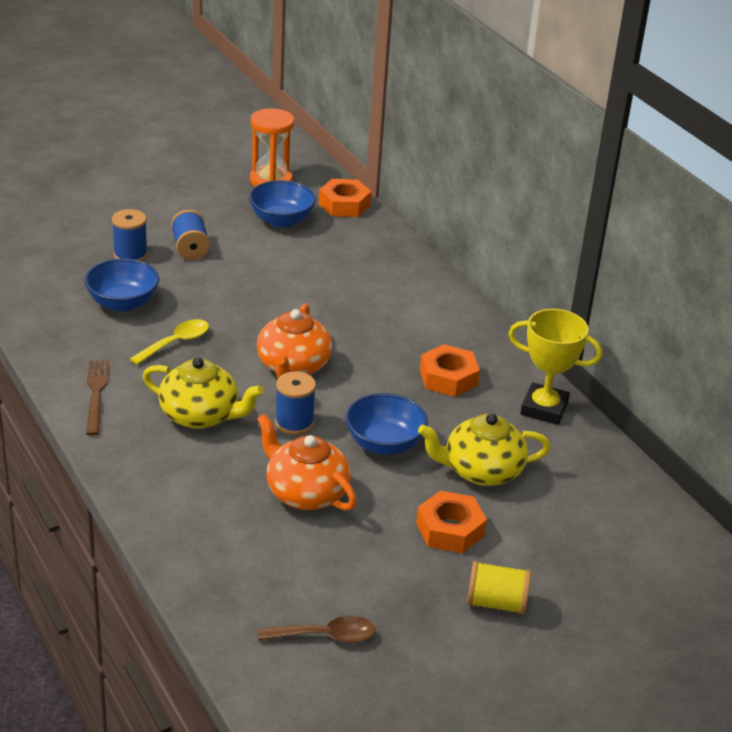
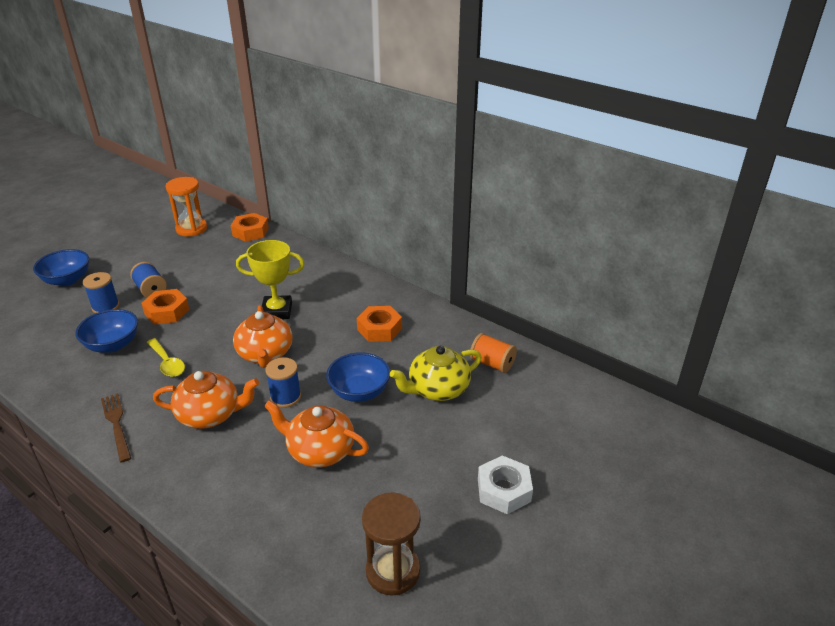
camera: 20 degrees left, 0 degrees up
(176, 343) = (167, 363): yellow spoon -> yellow spoon turned 120 degrees clockwise
(201, 415) = (210, 415): yellow teapot -> orange teapot
(281, 220) = (211, 253): blue bowl -> blue bowl (67, 280)
(325, 636) = (393, 571): brown spoon -> brown hourglass
(450, 529) = (440, 442): orange nut -> orange nut (167, 312)
(496, 603) = (504, 490): yellow spool -> white nut
(544, 408) = (454, 331): yellow trophy -> yellow trophy (277, 311)
(570, 463) = (492, 363): none -> orange spool

